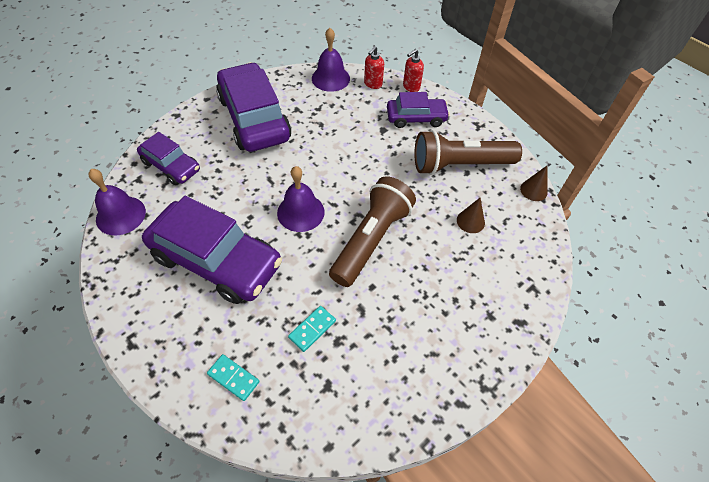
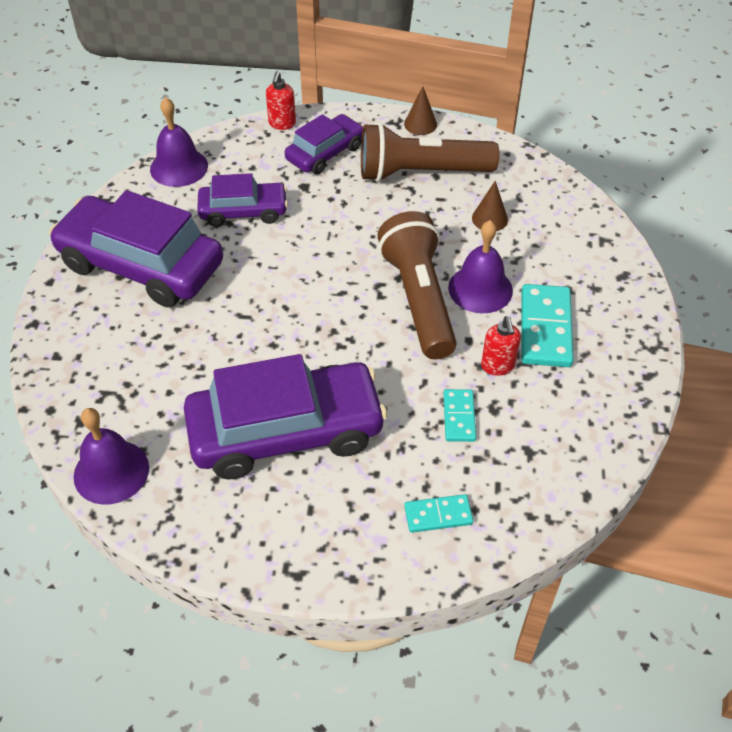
camera: 40 degrees left, 5 degrees down
(171, 166) = (104, 380): purple car -> purple car (243, 211)
(300, 212) = (317, 323): purple bell -> purple bell (480, 289)
(373, 84) = (236, 145): red soap dispenser -> red soap dispenser (498, 366)
(427, 316) = (545, 328): none -> turquoise domino
(459, 164) = (421, 172): brown flashlight -> brown flashlight turned 45 degrees clockwise
(533, 190) = (513, 153): brown cone -> brown cone (420, 124)

